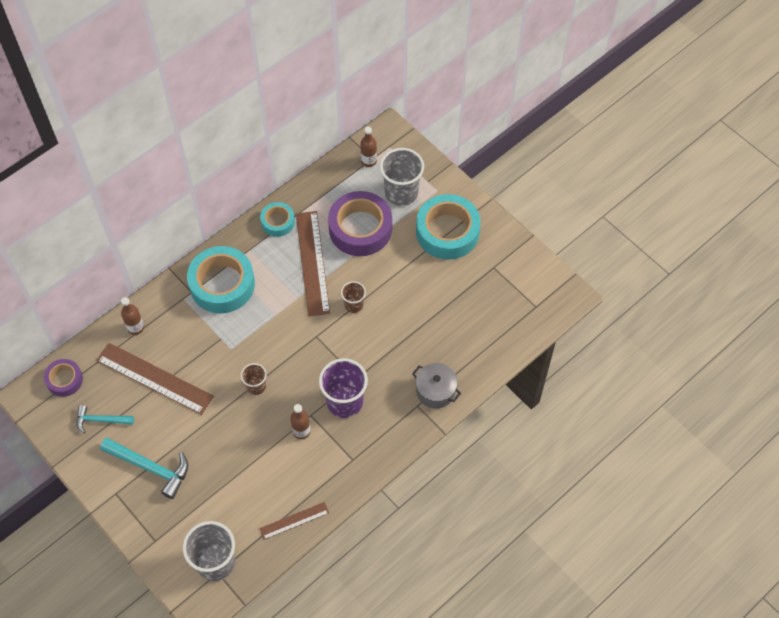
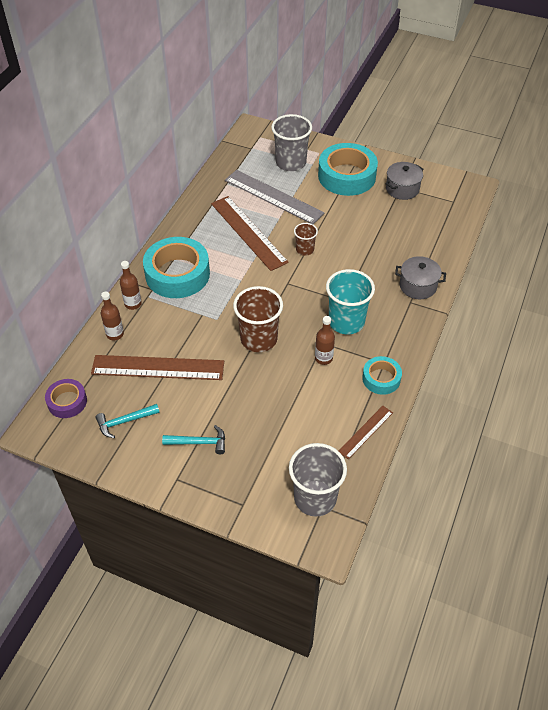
camera: 25 degrees left, 10 degrees down
(151, 468) = (199, 442): turquoise hammer -> turquoise hammer, size x0.63
(256, 386) = (259, 339): brown cup -> brown cup, size x1.85
(278, 222) = (199, 214): turquoise tape -> turquoise tape (381, 379)
(344, 402) = (346, 322): purple cup -> turquoise cup
(360, 229) = (273, 196): purple tape -> grey ruler
(368, 161) = (249, 151): brown bottle -> brown bottle (133, 304)
(493, 270) = (402, 189): none -> grey pot

